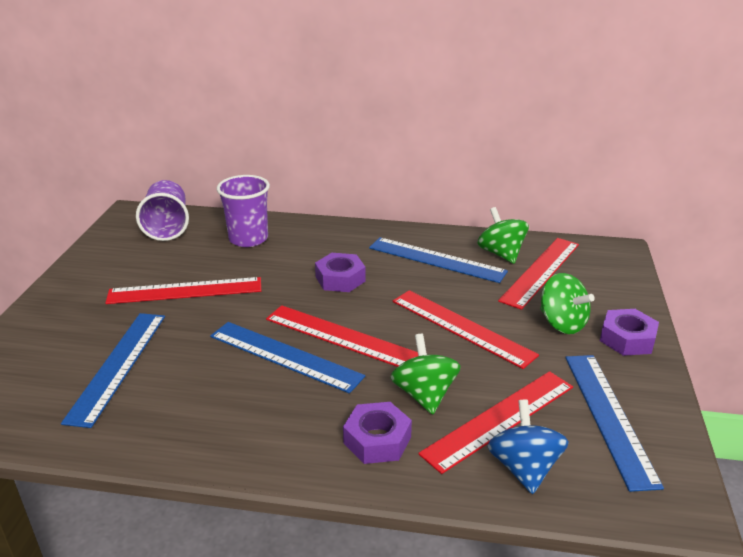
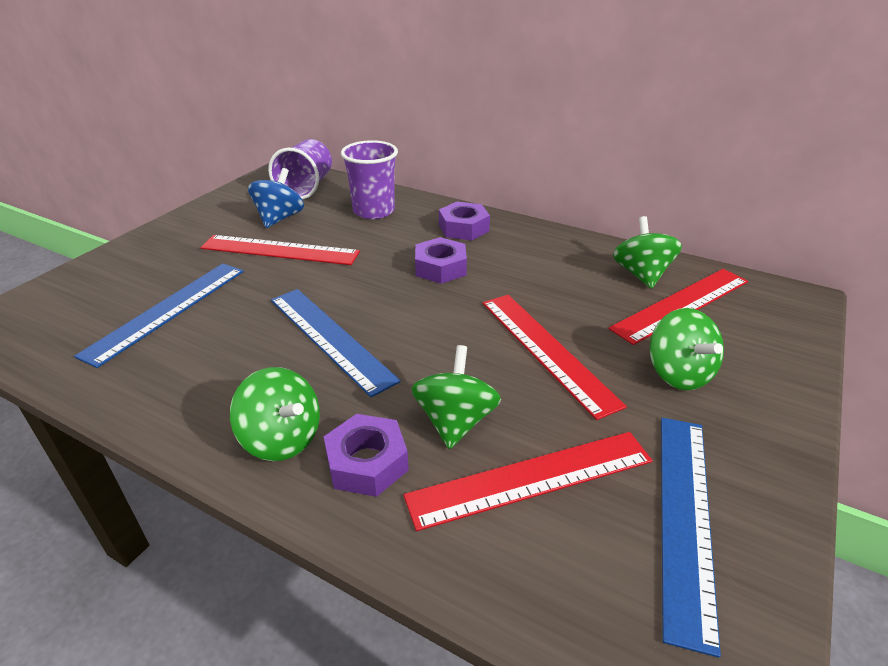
camera: 20 degrees right, 5 degrees up
(299, 441) = (282, 439): none -> green spinning top
(340, 336) = (402, 330): red ruler -> none
(436, 260) = (560, 267): blue ruler -> none
(524, 468) = (527, 556): blue spinning top -> blue spinning top (279, 218)
(627, 339) = (762, 414): purple nut -> purple nut (463, 228)

